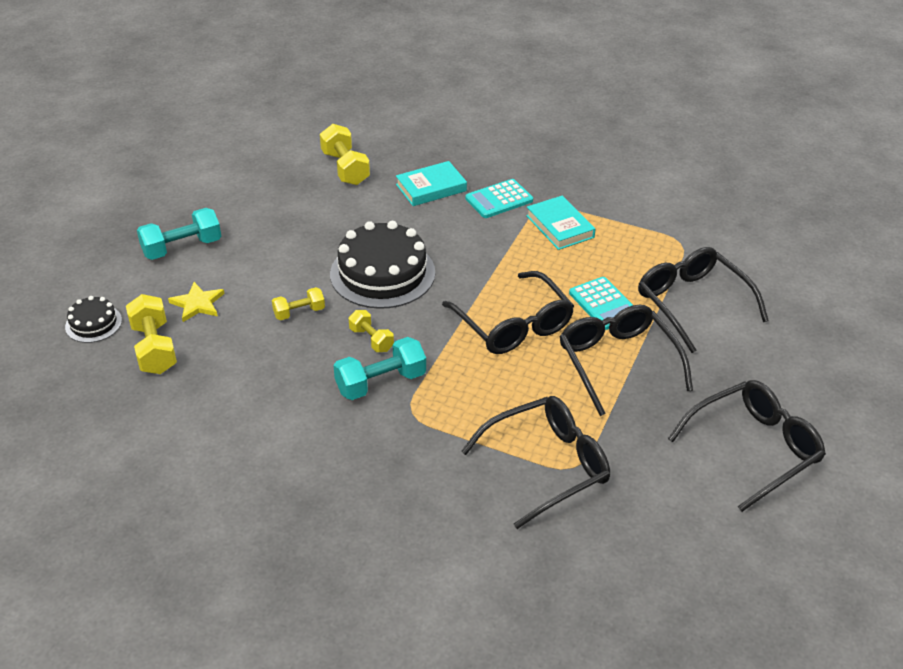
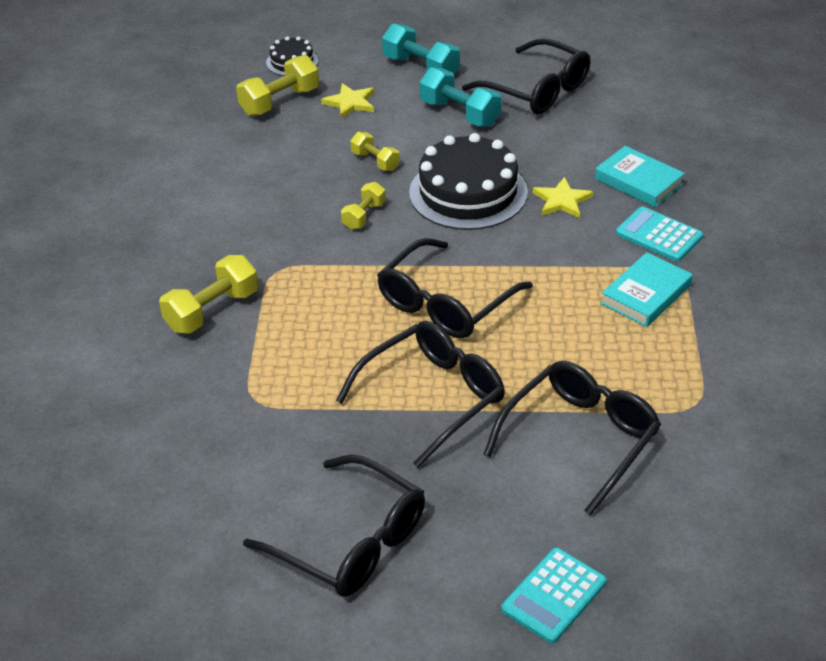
camera: 70 degrees right, 0 degrees up
(345, 168) = (623, 116): yellow dumbbell -> yellow dumbbell (212, 311)
(381, 382) = (307, 240): turquoise dumbbell -> turquoise dumbbell (460, 113)
(428, 230) = (562, 201): none -> yellow star
(547, 465) = (248, 380): black glasses -> black glasses (536, 90)
(603, 304) = (527, 363): turquoise calculator -> turquoise calculator (553, 596)

